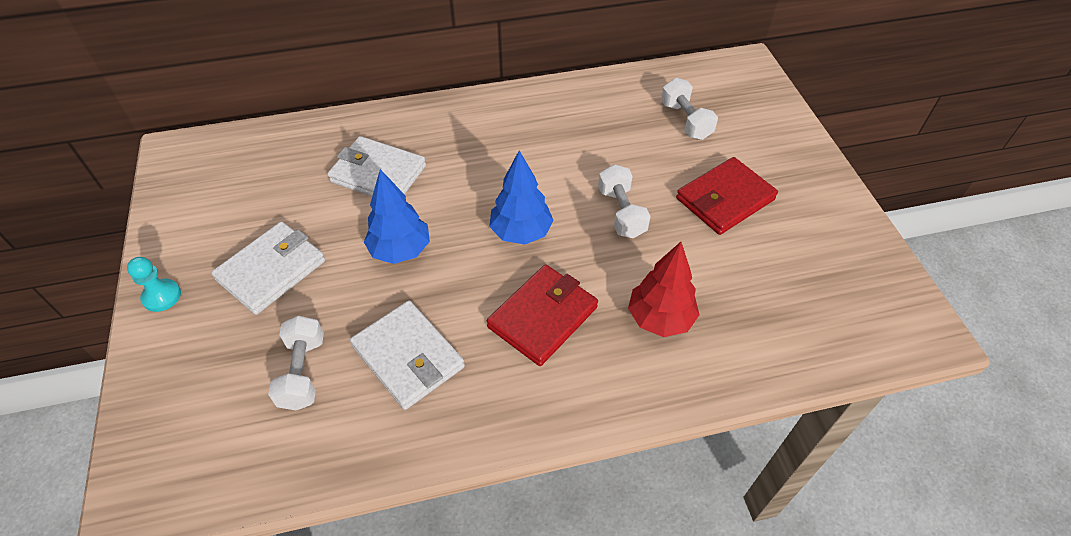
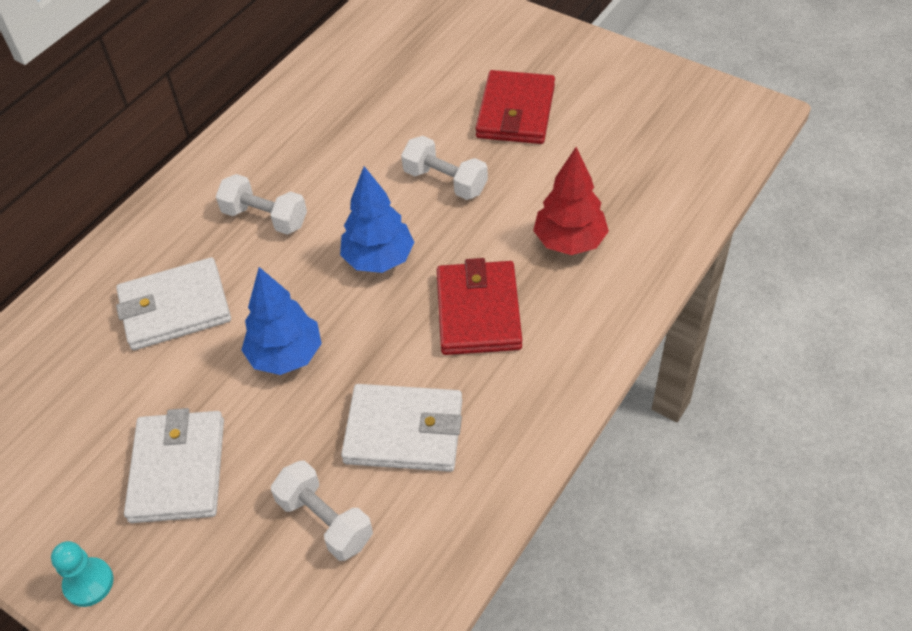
camera: 40 degrees left, 0 degrees up
(685, 121) = (411, 66): white dumbbell -> white dumbbell (265, 218)

